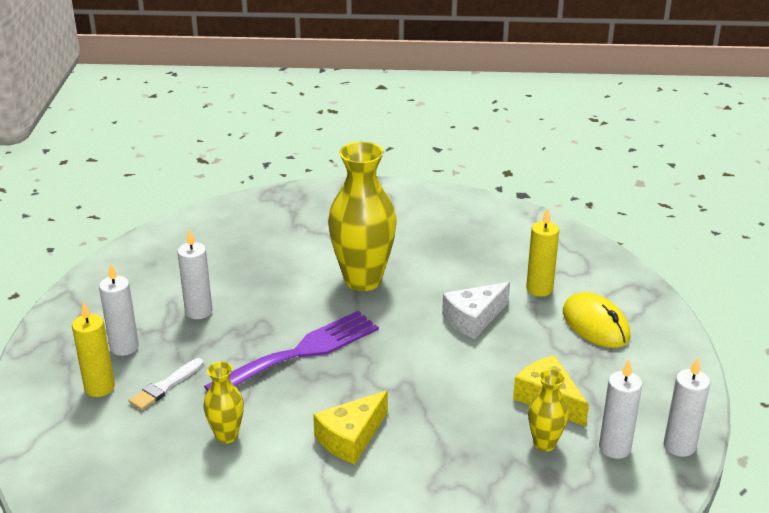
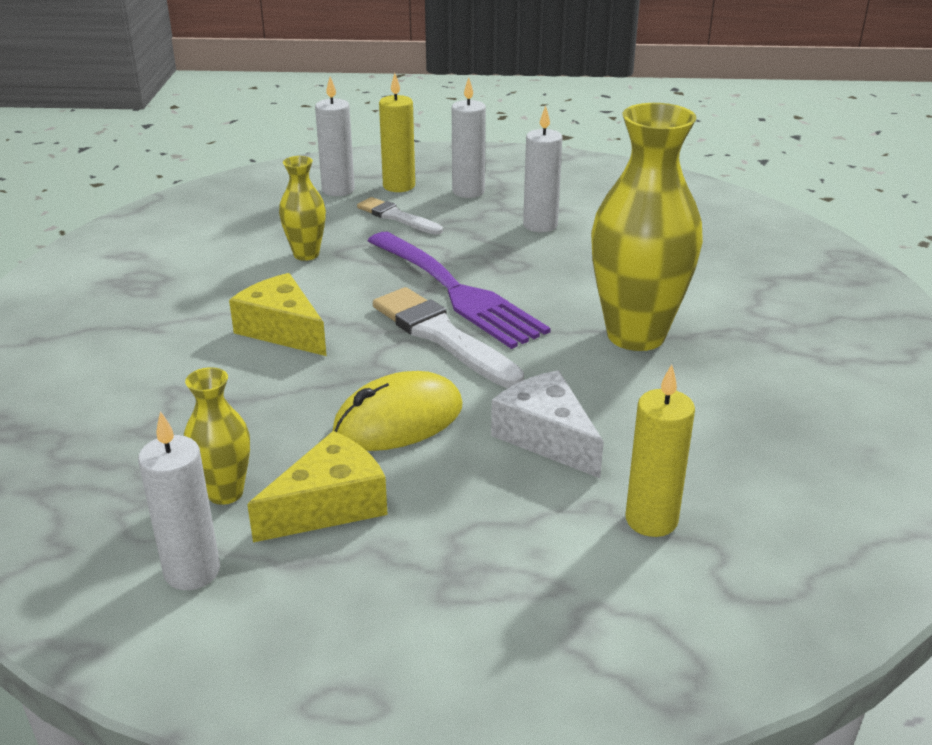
camera: 90 degrees right, 0 degrees up
(362, 359) = (442, 336): none -> white brush
(595, 325) = (542, 587): yellow mouse -> yellow mouse (398, 420)
(679, 446) = (171, 660): white candle -> white candle (338, 190)

